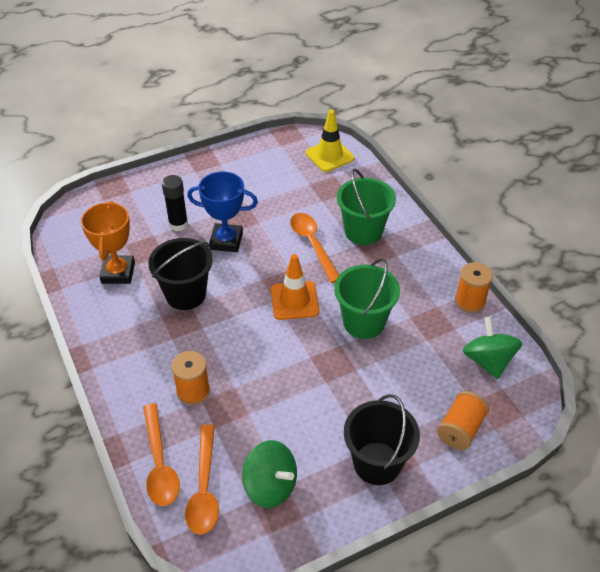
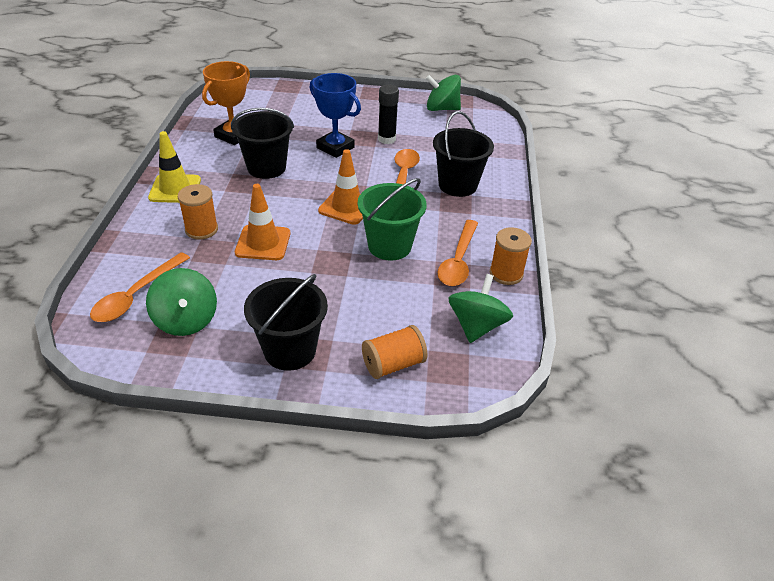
camera: 30 degrees right, 5 degrees down
(159, 463) = (124, 263): orange spoon -> orange spoon (458, 261)
(178, 224) = (310, 124): black glue stick -> black glue stick (386, 139)
(260, 375) = (263, 243): none -> orange traffic cone
(279, 151) = (442, 109): none -> green spinning top
(329, 156) = (482, 126): yellow traffic cone -> yellow traffic cone (175, 189)
(363, 231) = (457, 185): green bucket -> black bucket

